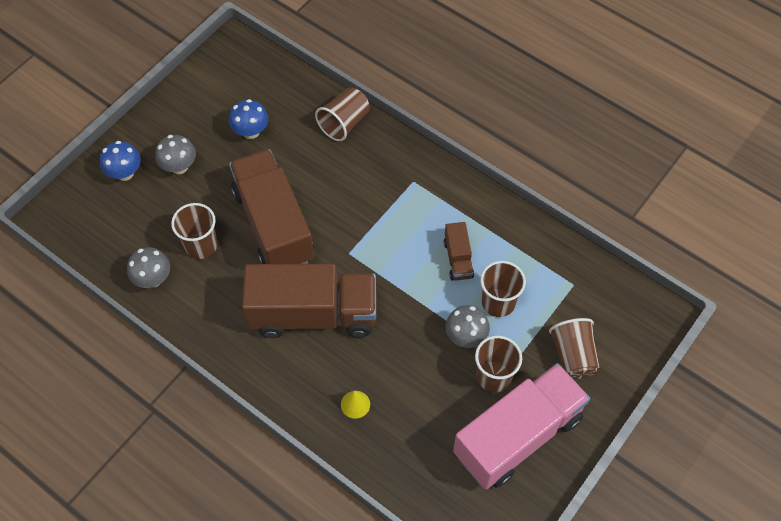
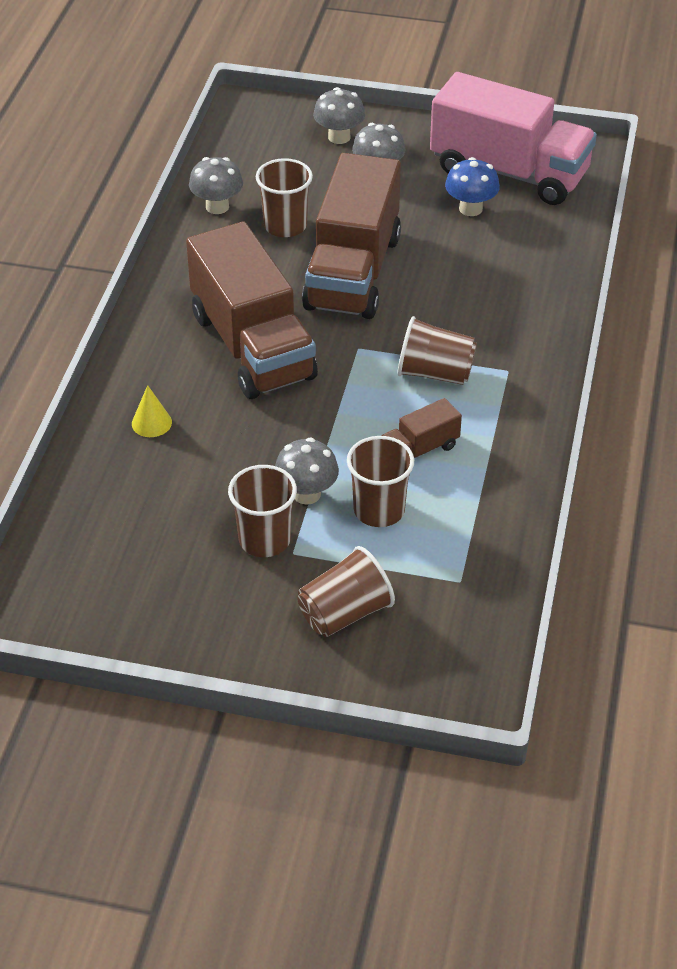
camera: 65 degrees right, 15 degrees down
(125, 173) = (339, 137): blue mushroom -> grey mushroom
(273, 225) = (353, 272): brown truck -> brown truck turned 150 degrees clockwise
(344, 123) = (547, 280): brown cup -> brown cup (435, 373)
(518, 436) = (191, 590): pink truck -> pink truck (509, 172)

